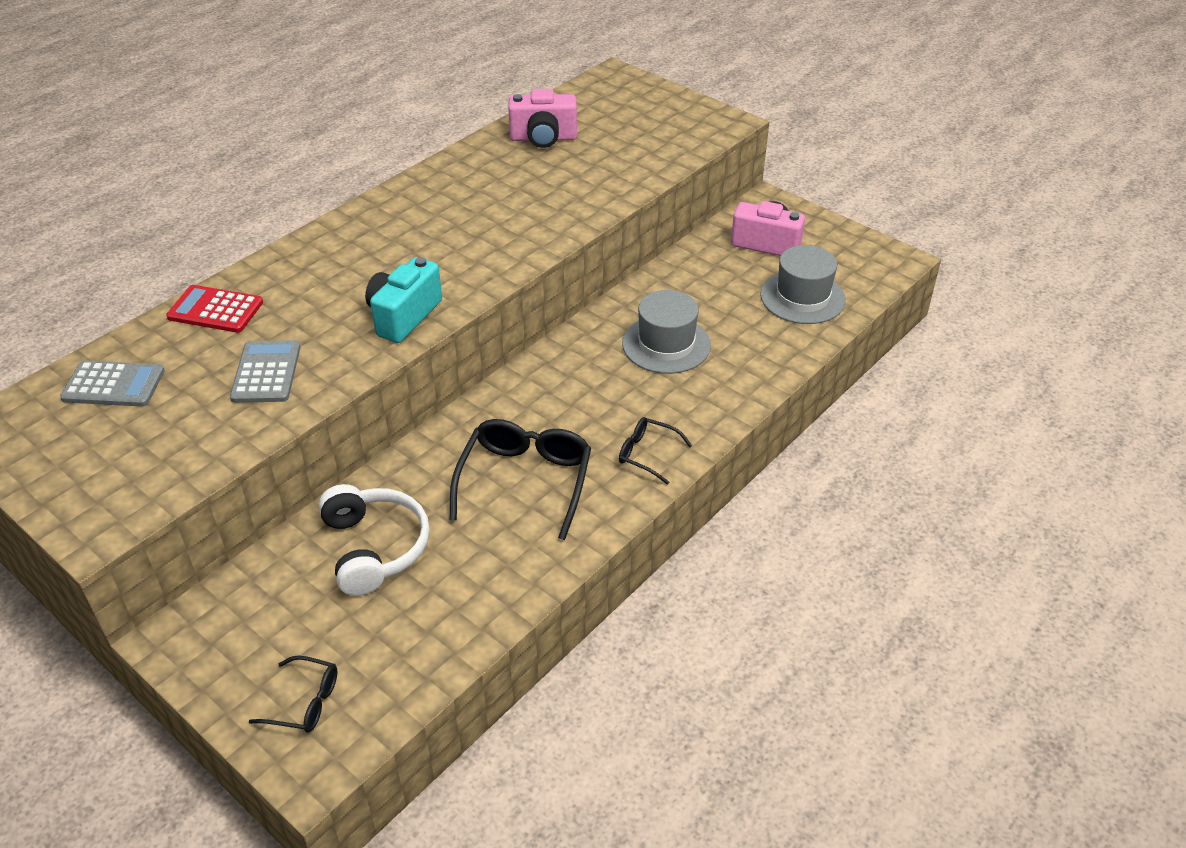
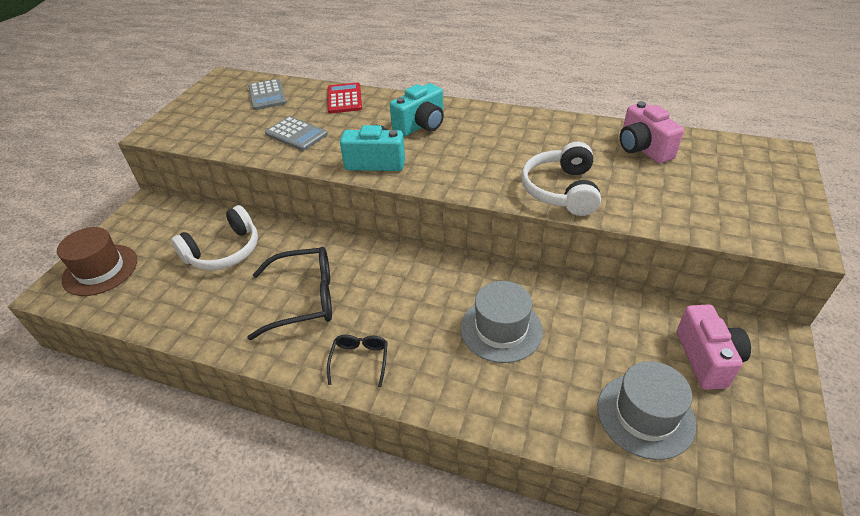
camera: 70 degrees right, 0 degrees up
(266, 372) = (296, 134): grey calculator -> grey calculator turned 60 degrees clockwise
(305, 702) = (100, 270): black glasses -> brown hat
(356, 262) = (421, 125): none -> turquoise camera
(568, 207) = (561, 190): none -> white headphones

